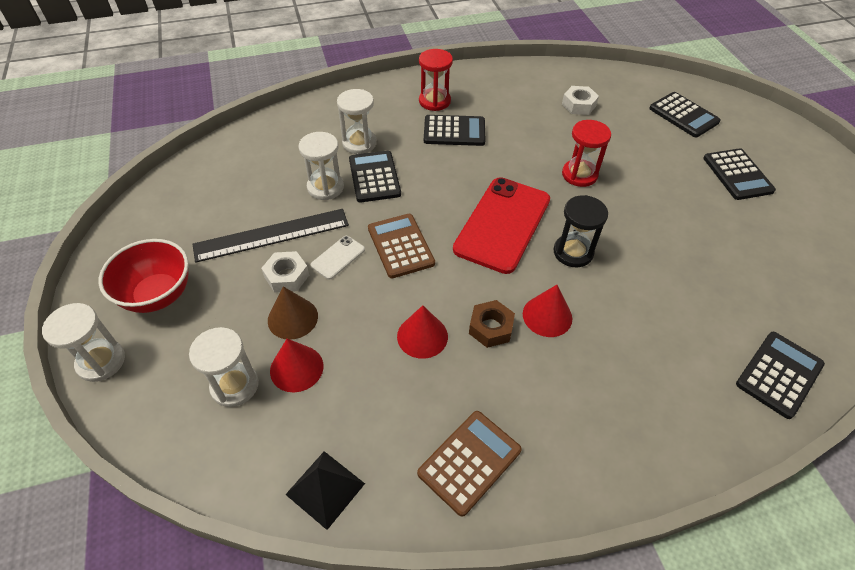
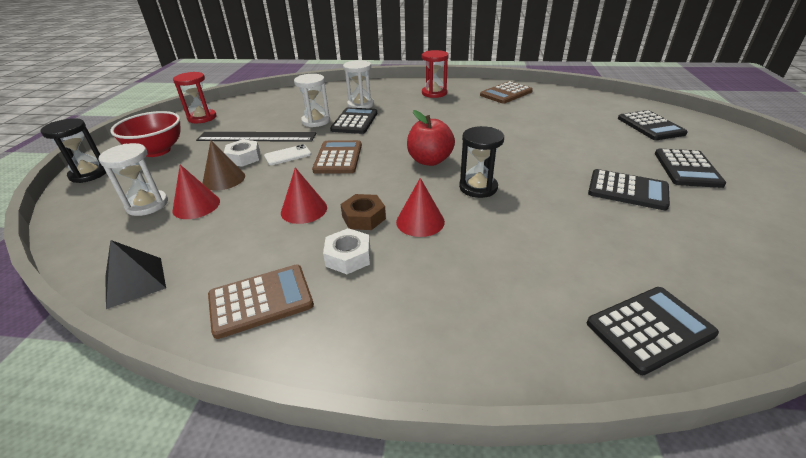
camera: 25 degrees right, 15 degrees down
(101, 361) = (89, 174): white hourglass -> black hourglass
(454, 131) = (435, 108): black calculator -> black calculator (627, 190)
(502, 224) = (429, 160): red phone -> red apple
(516, 85) = (506, 93): none -> brown calculator
(578, 105) = (551, 108): white nut -> white nut (348, 257)
(579, 175) = (521, 145): red hourglass -> red hourglass (202, 118)

